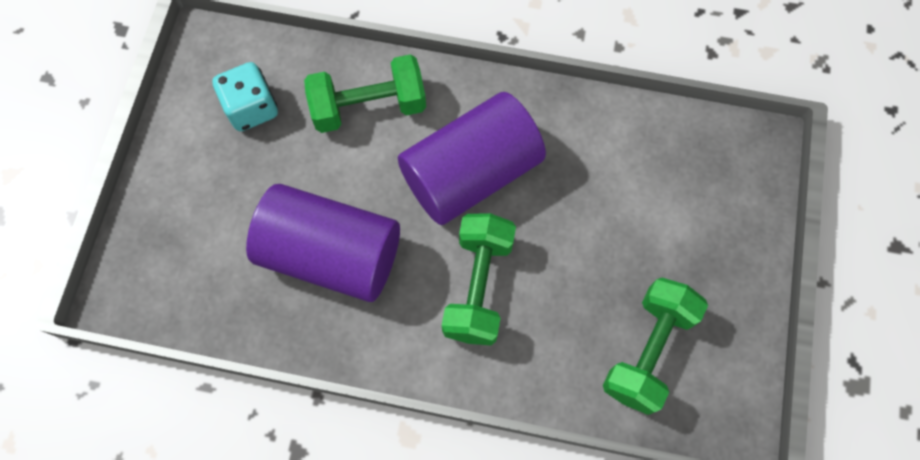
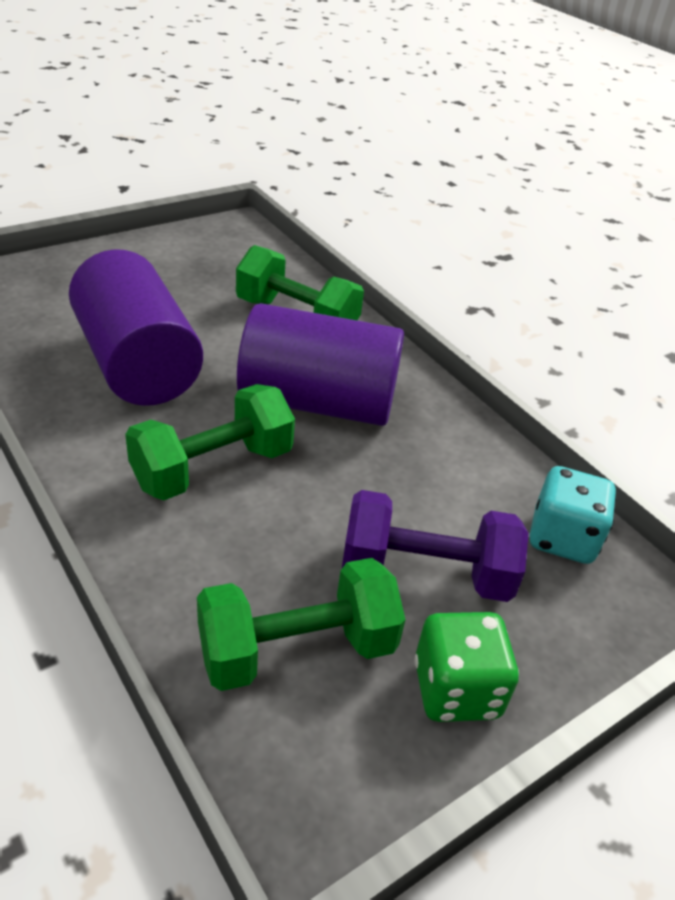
camera: 40 degrees right, 30 degrees down
(252, 108) = (215, 267): turquoise dice -> turquoise dice (562, 538)
(653, 241) = (425, 572): none -> purple dumbbell
(731, 297) = (456, 690): none -> green dice

